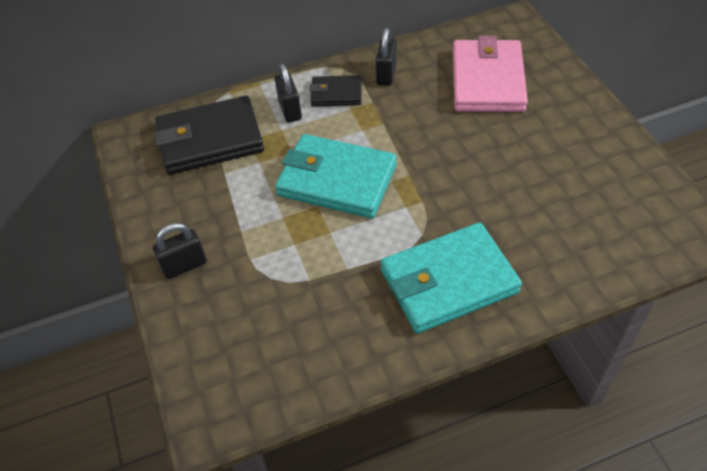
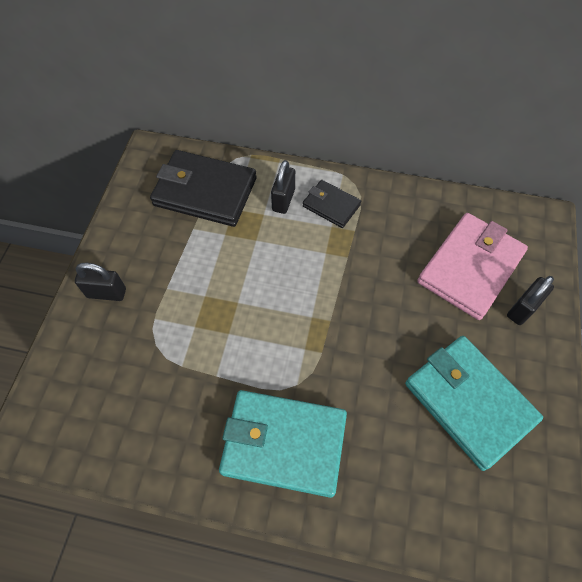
camera: 30 degrees right, 10 degrees up
(337, 180) = (270, 288): turquoise wallet -> turquoise wallet (469, 402)
(386, 74) = (386, 211): black padlock -> black padlock (522, 309)

